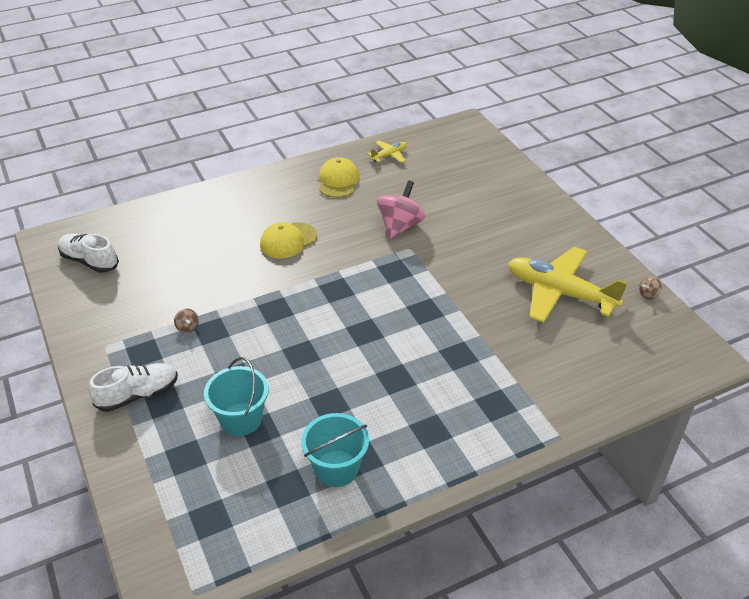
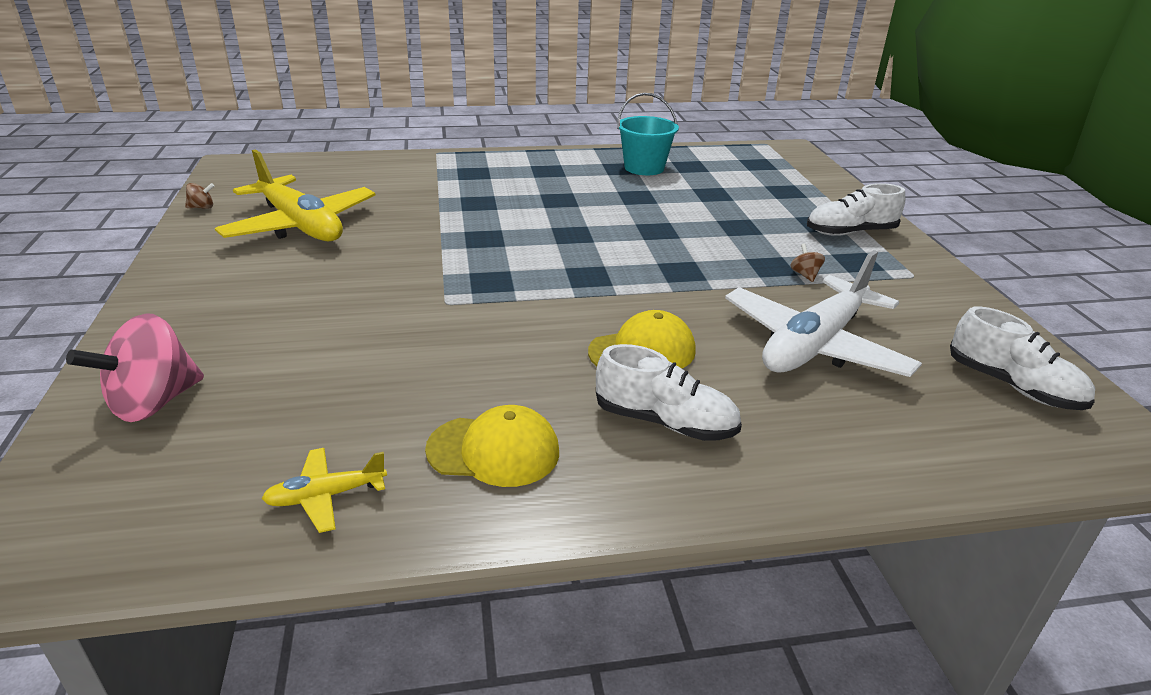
camera: 165 degrees left, 10 degrees down
(192, 265) = (814, 345): none -> white plane
(241, 419) = (731, 202): turquoise bucket -> none
(270, 206) = (665, 422): none -> white shoe
(338, 181) = (494, 451): yellow cap -> yellow cap turned 105 degrees counterclockwise
(400, 226) = (434, 336): pink spinning top -> pink spinning top (153, 402)

